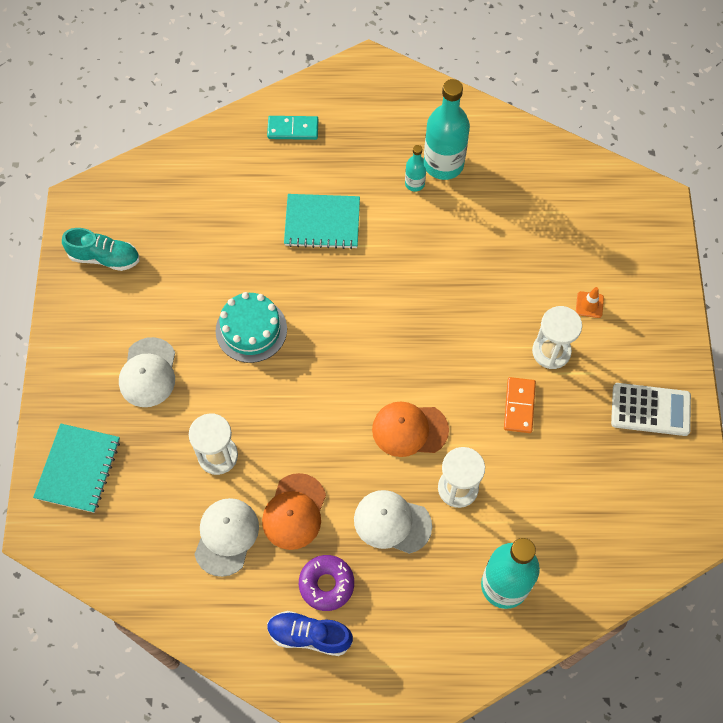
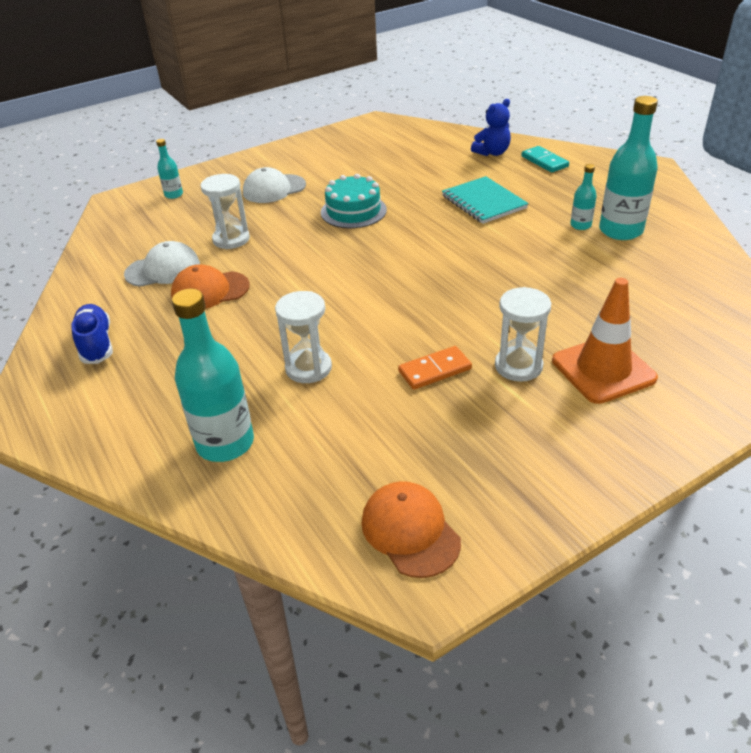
camera: 60 degrees right, 25 degrees down
(78, 469) = (174, 195): turquoise notebook -> turquoise bottle
(105, 257) = (346, 143): turquoise shoe -> none
(240, 155) = (492, 153): none -> blue teddy bear
(326, 584) = (152, 333): purple donut -> none
(392, 522) = (240, 344): white cap -> none
(409, 430) = (342, 316): orange cap -> orange cap (410, 531)
(589, 305) = (603, 369): orange traffic cone -> orange traffic cone, size x2.38
(650, 410) = (537, 470): white calculator -> none

